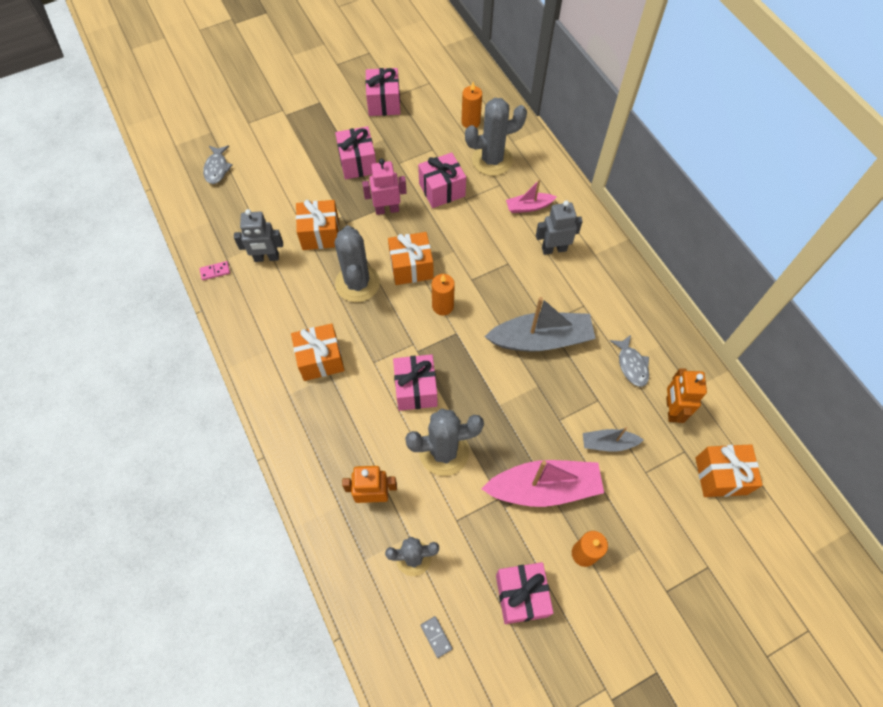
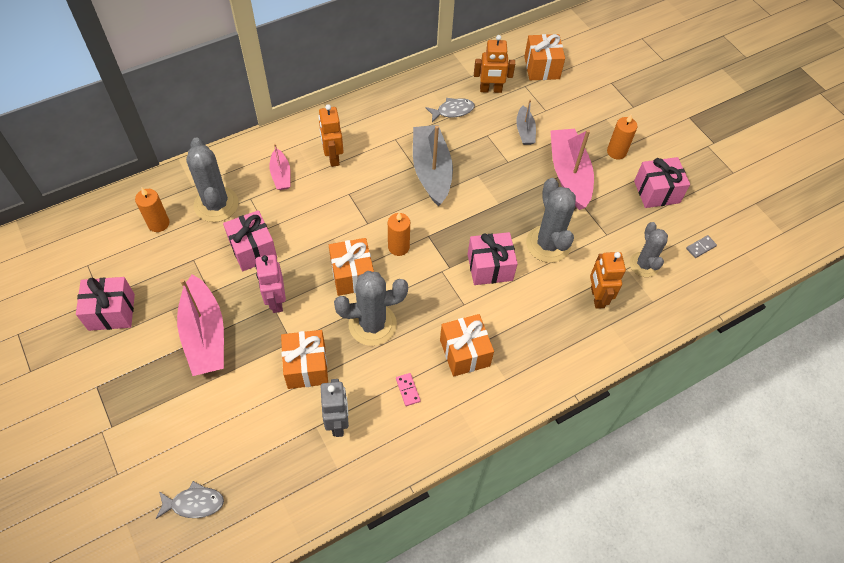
camera: 95 degrees left, 5 degrees down
(215, 271) = (356, 479): pink domino -> pink domino (408, 390)
(358, 163) = (204, 335): pink gift -> pink boat
(554, 249) = (333, 157): grey robot -> orange robot

